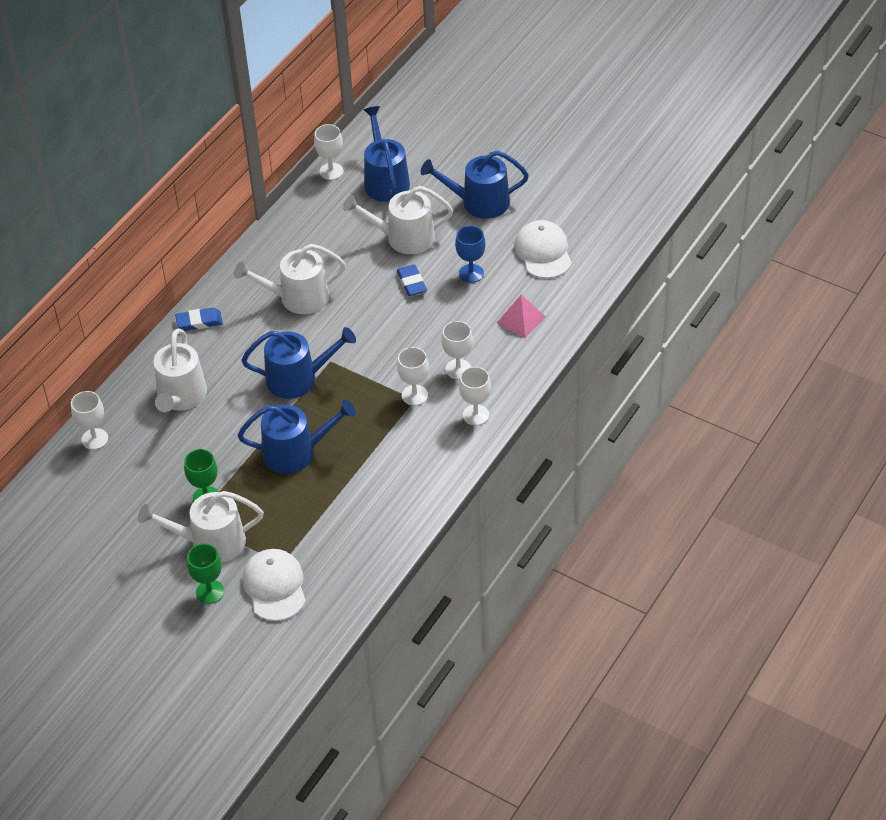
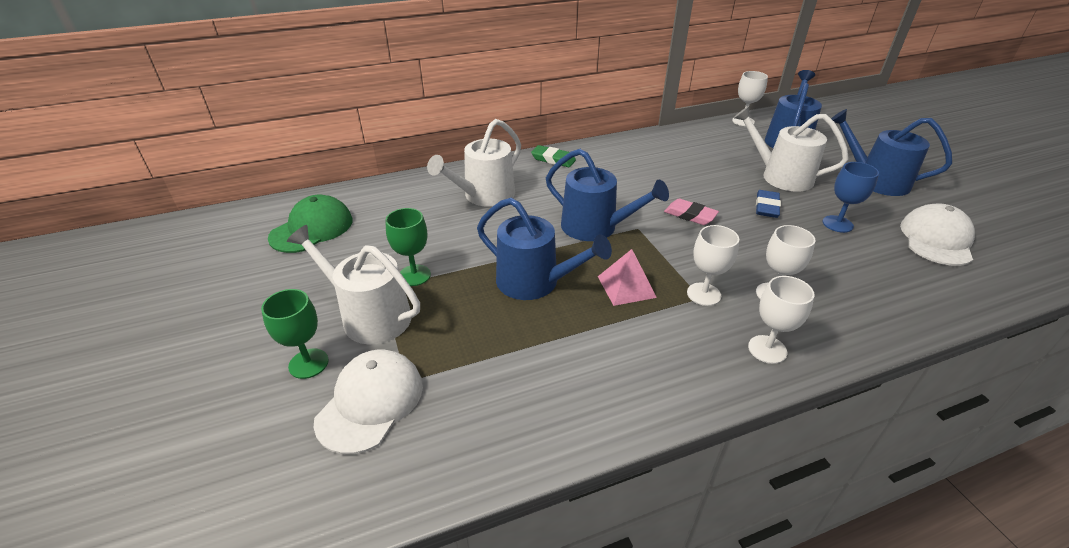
camera: 35 degrees right, 10 degrees down
(77, 509) = (312, 229): none -> green cap
(95, 439) = (389, 191): white goblet -> none
(199, 322) = (553, 159): blue eraser -> green eraser
(298, 298) = (648, 176): white watering can -> none
(360, 325) = (690, 215): none -> pink eraser
(521, 319) = (880, 283): pink pyramid -> pink pyramid (626, 286)

